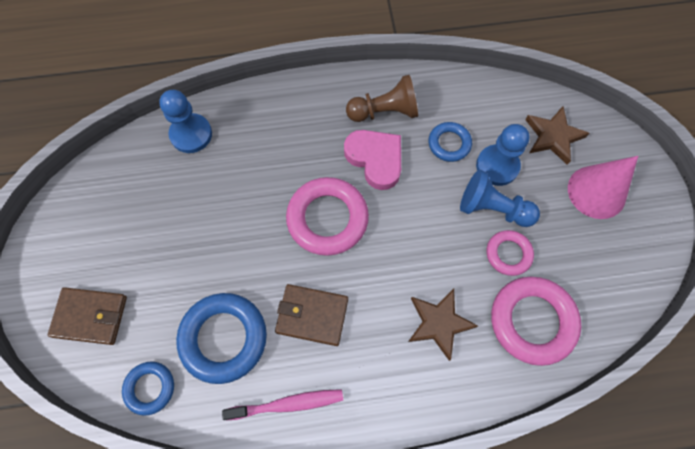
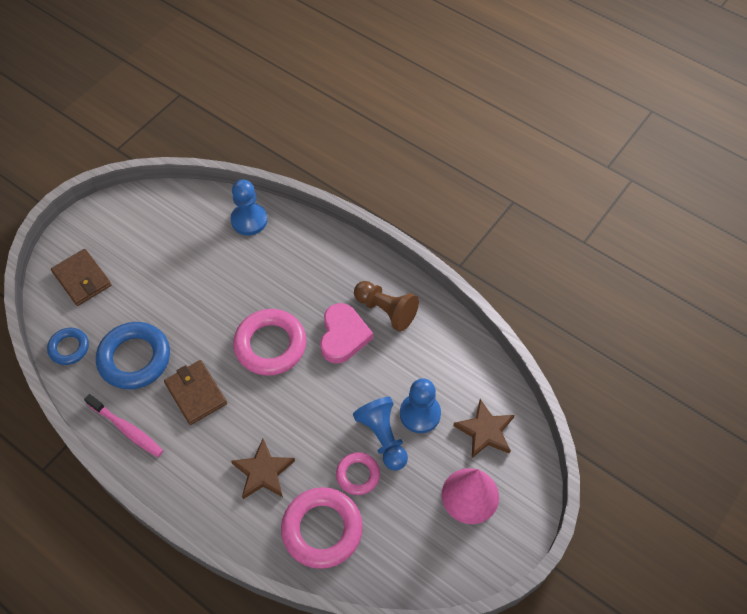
camera: 45 degrees right, 10 degrees down
(449, 144) = (404, 370): blue ring -> none

